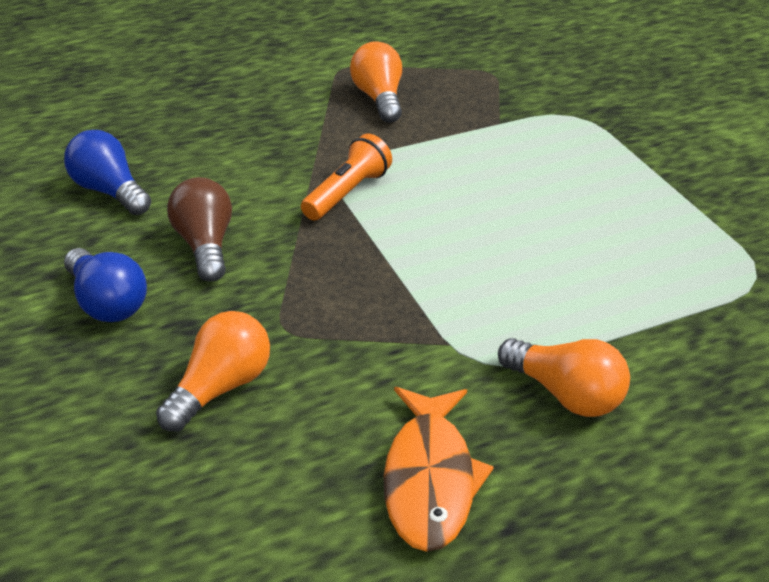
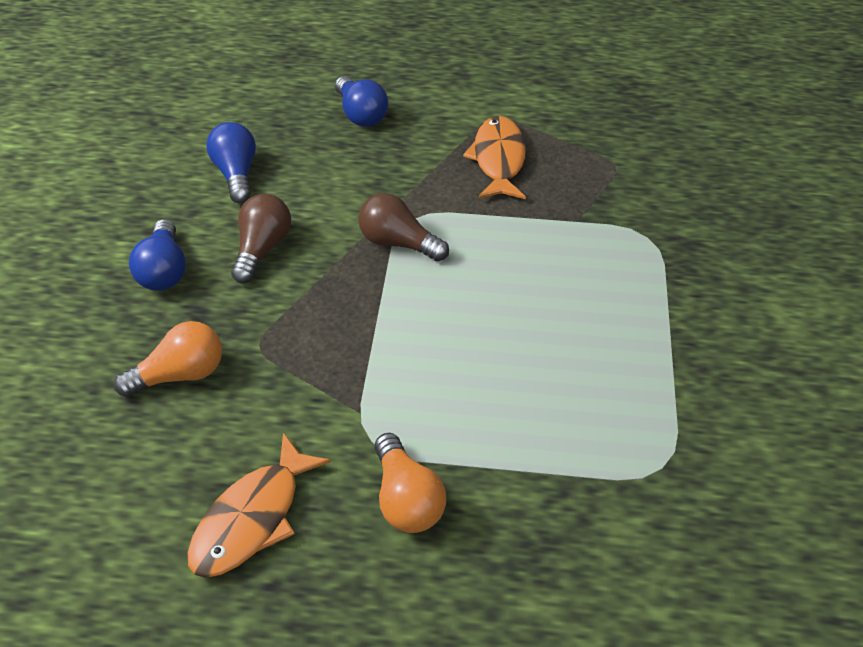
camera: 30 degrees right, 10 degrees up
(202, 102) = (361, 114): none -> blue light bulb
(347, 193) = (398, 243): orange flashlight -> brown light bulb
(379, 99) = (498, 159): orange light bulb -> orange fish

